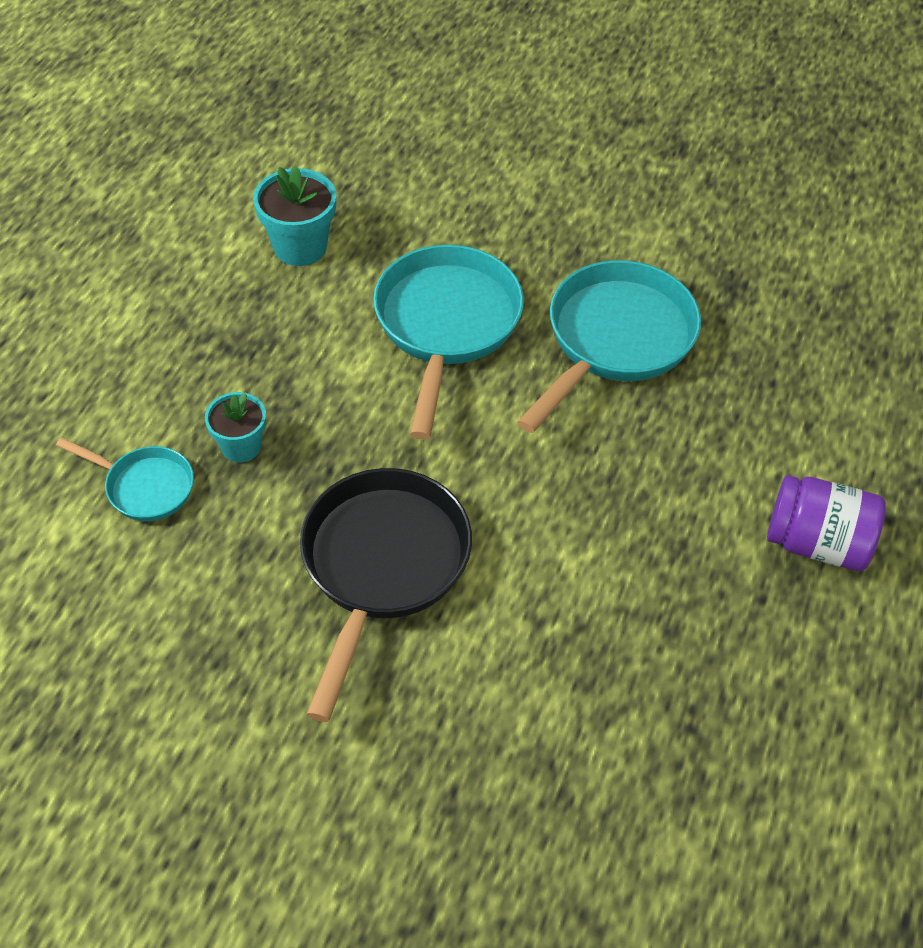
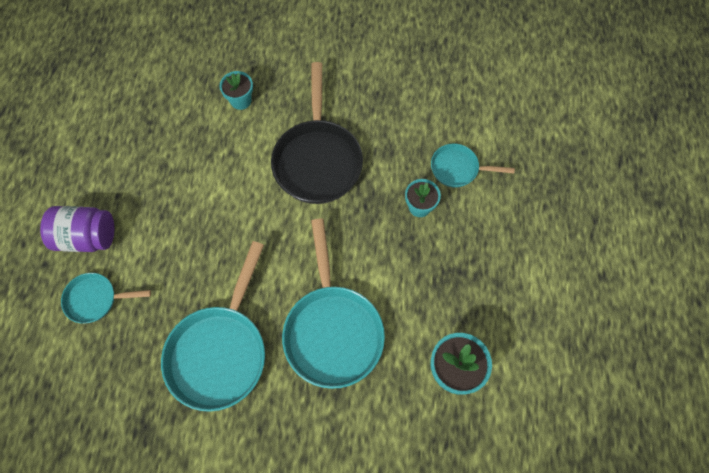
camera: 165 degrees right, 15 degrees up
(496, 724) = (241, 100): none -> turquoise flower pot
(800, 448) = (95, 299): none -> turquoise pan

